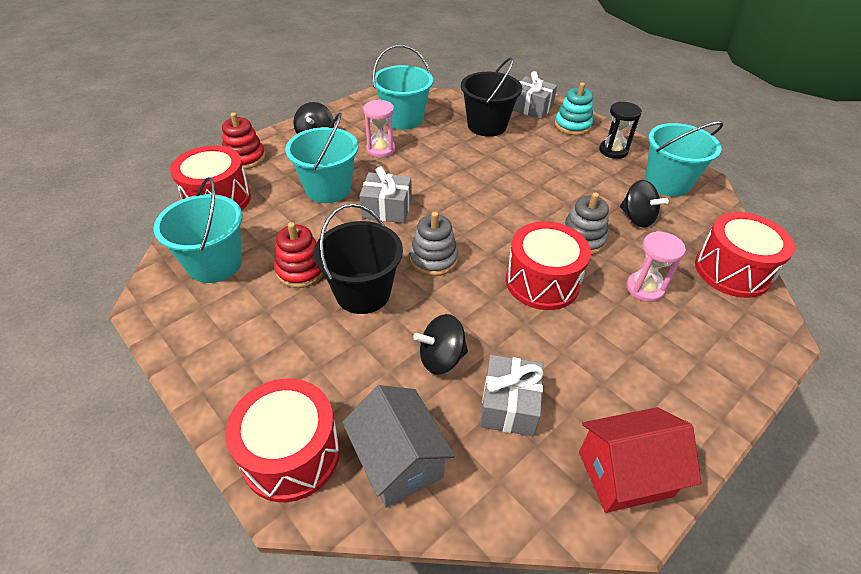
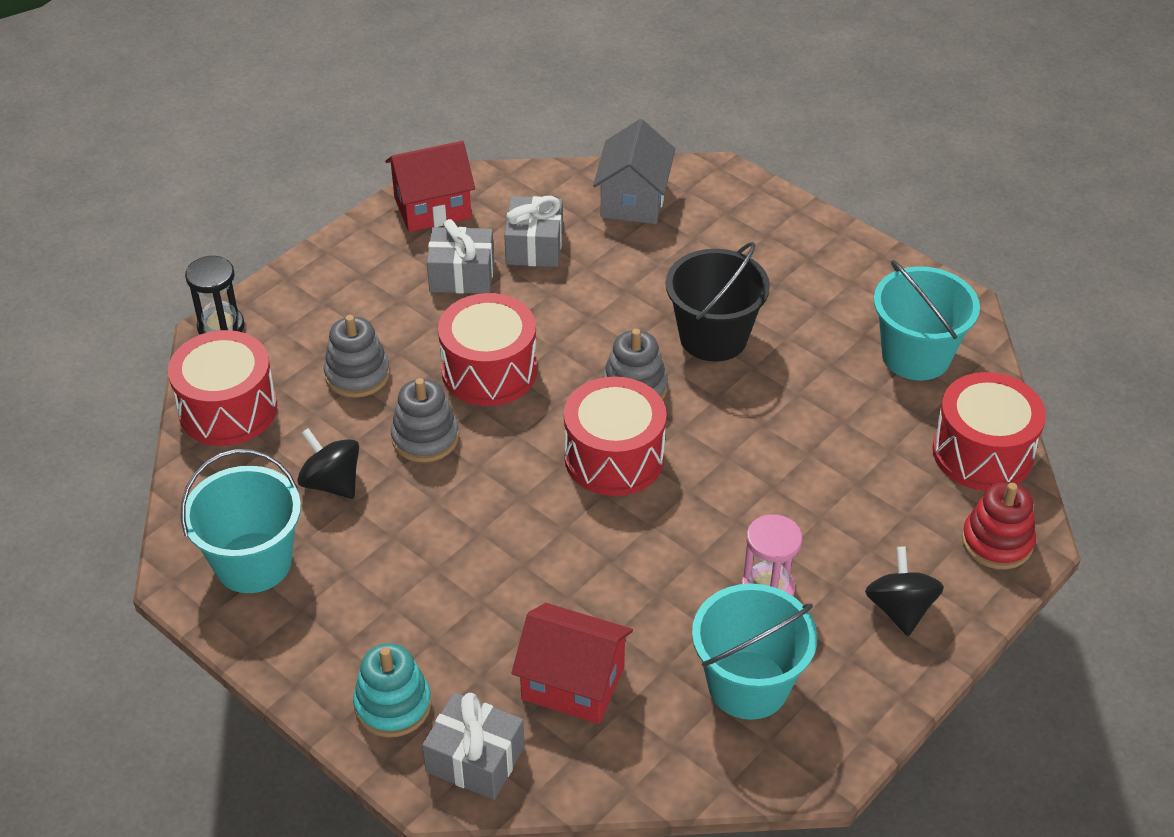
camera: 175 degrees right, 0 degrees up
(291, 454) = (730, 197): red drum -> red drum (614, 457)
(301, 270) = (802, 358): red stacking toy -> none
(328, 189) = (824, 490): turquoise bucket -> none
(387, 209) = (719, 462): grey gift -> grey gift (462, 275)
(398, 461) = (633, 200): grey house -> grey house turned 45 degrees clockwise
(441, 358) = (607, 279): black spinning top -> none
(487, 126) = (573, 683): black bucket -> red house
(613, 151) = (327, 635): black hourglass -> black hourglass (221, 327)
(644, 288) = (357, 374): pink hourglass -> grey stacking toy

